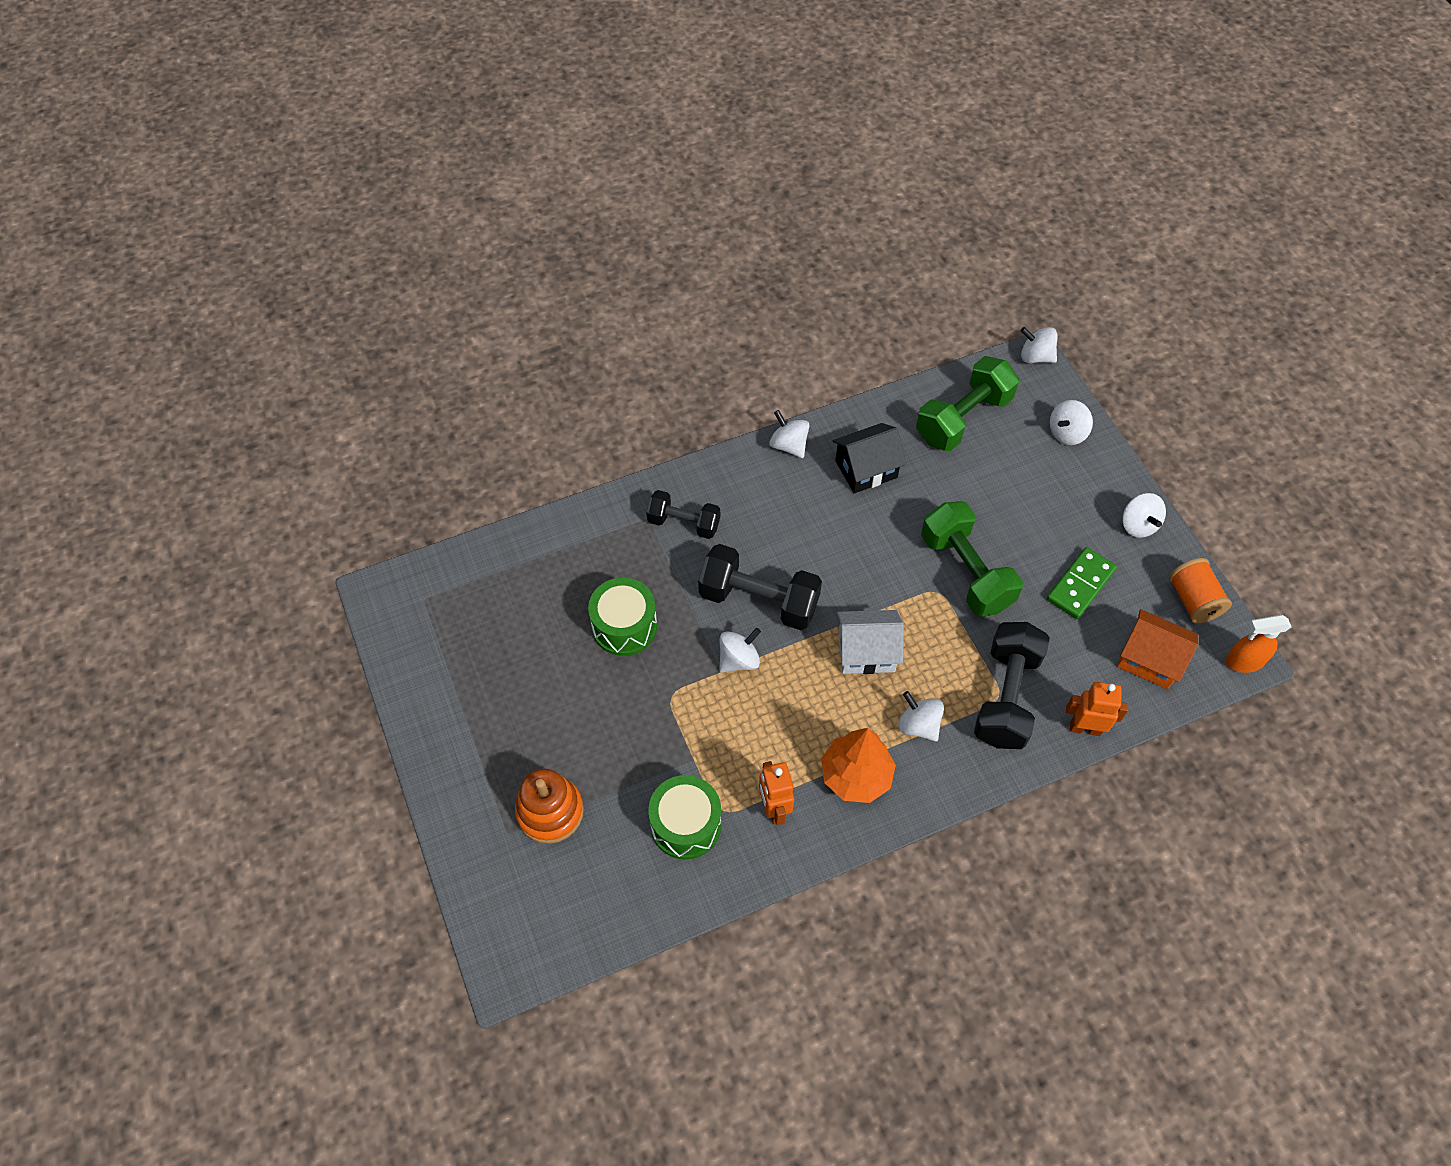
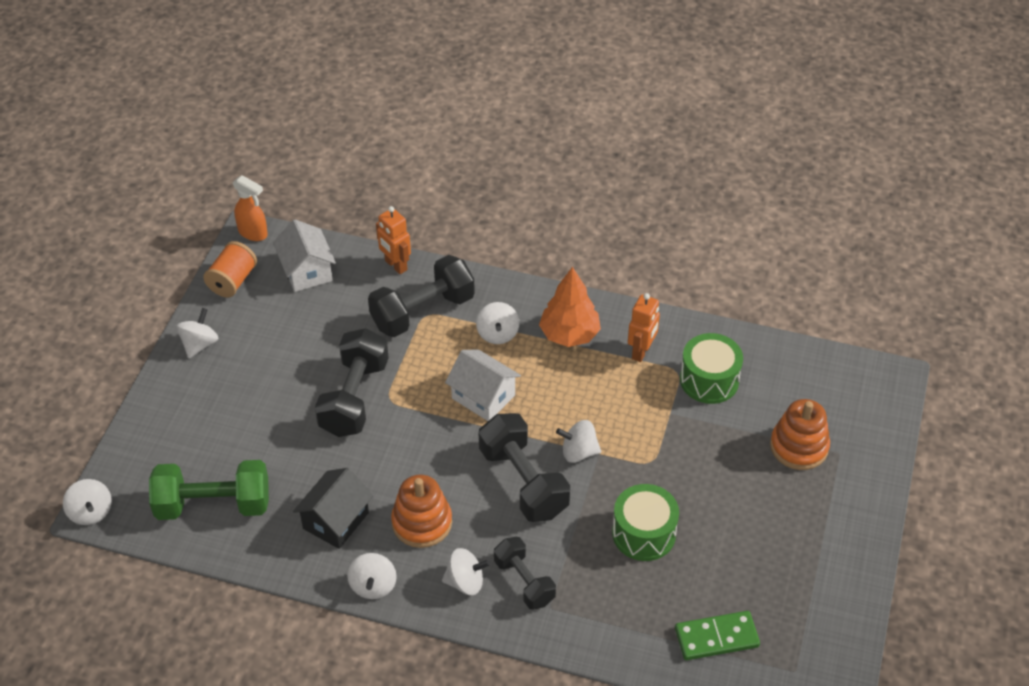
camera: 140 degrees left, 10 degrees down
(803, 512) = (422, 522): none -> orange stacking toy
(866, 469) = (336, 520): black house -> black house turned 75 degrees counterclockwise
(966, 572) = (354, 398): green dumbbell -> black dumbbell
(1067, 433) = (155, 437): white spinning top -> white spinning top (465, 582)
(1080, 585) = (289, 337): green domino -> green domino (716, 637)
(1149, 659) = (306, 271): orange house -> white house

